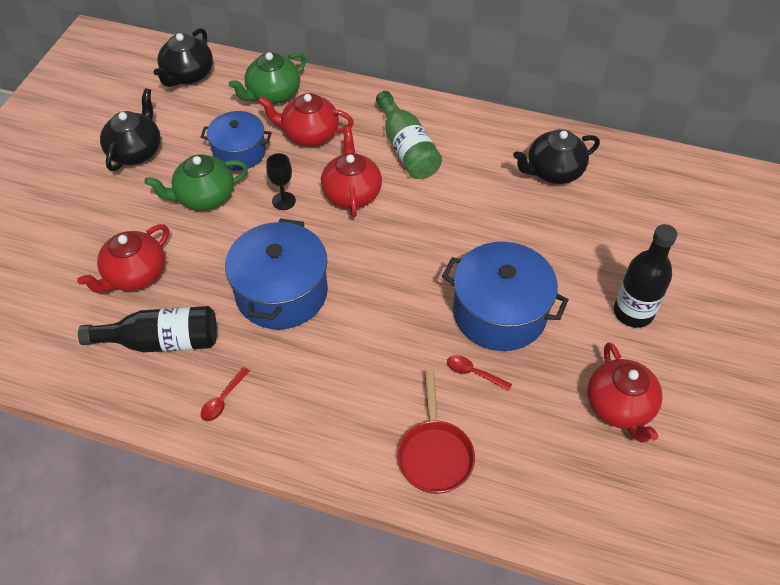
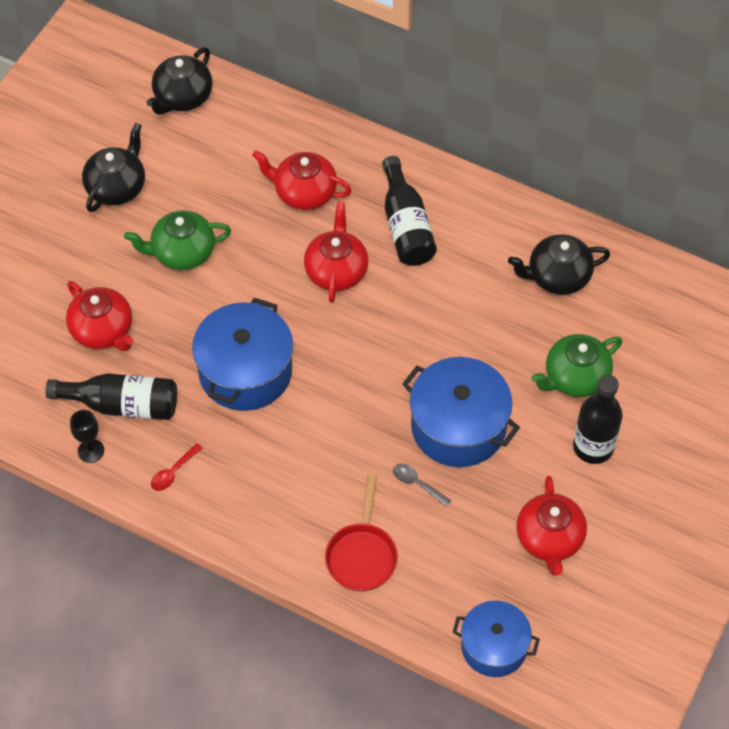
camera: 10 degrees right, 5 degrees up
(135, 275) = (103, 331): red teapot -> red teapot turned 90 degrees counterclockwise
(239, 152) = (226, 204): blue pot -> blue pot (494, 647)
(273, 94) = (272, 135): green teapot -> green teapot (575, 377)
(283, 201) = (263, 269): black goblet -> black goblet (91, 451)
(407, 149) = (406, 226): green bottle -> black bottle
(473, 373) = (417, 484): red spoon -> grey spoon

